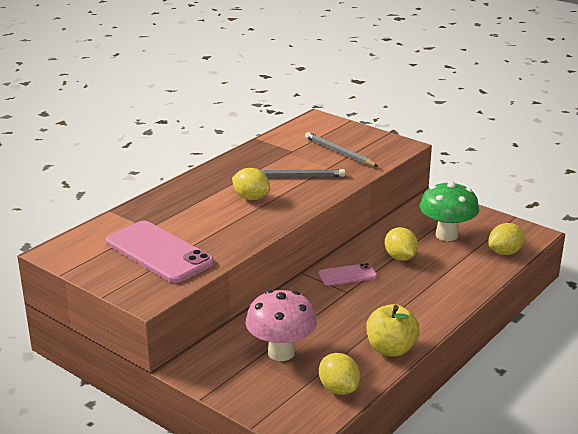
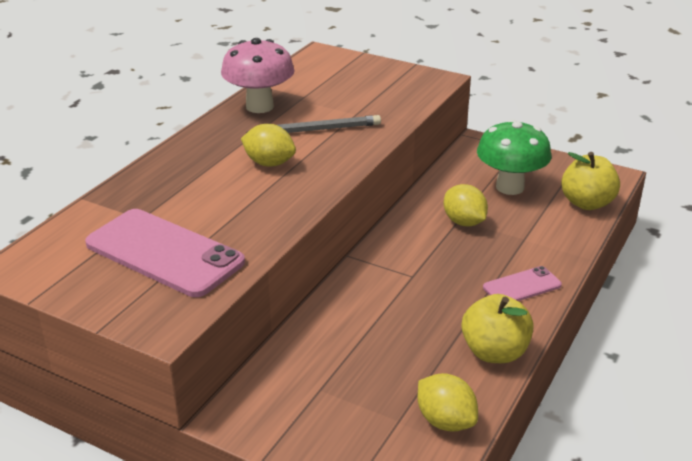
camera: 10 degrees left, 5 degrees up
(281, 352) = (352, 375): pink mushroom -> pink mushroom (259, 106)
(339, 152) = (363, 94): grey pencil -> none
(347, 275) = (406, 253): pink phone -> pink phone (522, 286)
(505, 252) = (587, 203): yellow lemon -> yellow apple

